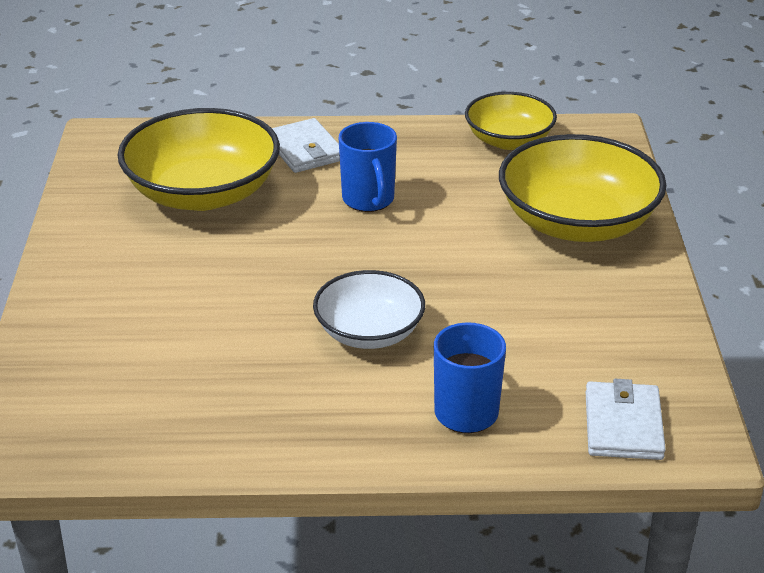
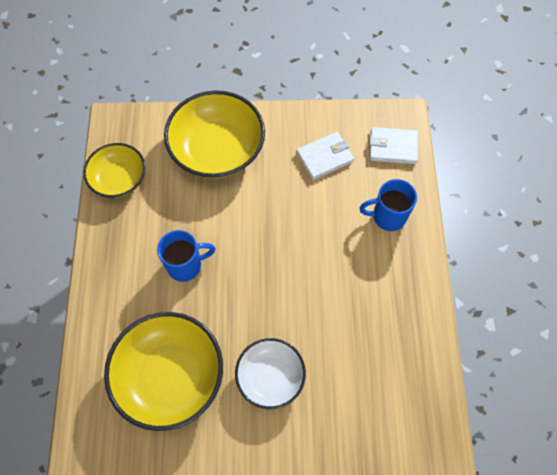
camera: 90 degrees left, 30 degrees up
(305, 150) = (118, 308): white wallet -> white wallet (325, 157)
(369, 332) = (324, 264): white bowl -> white bowl (270, 377)

